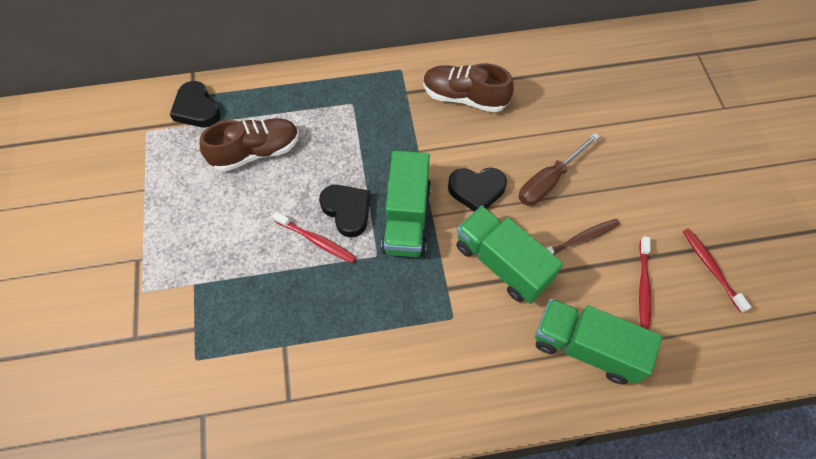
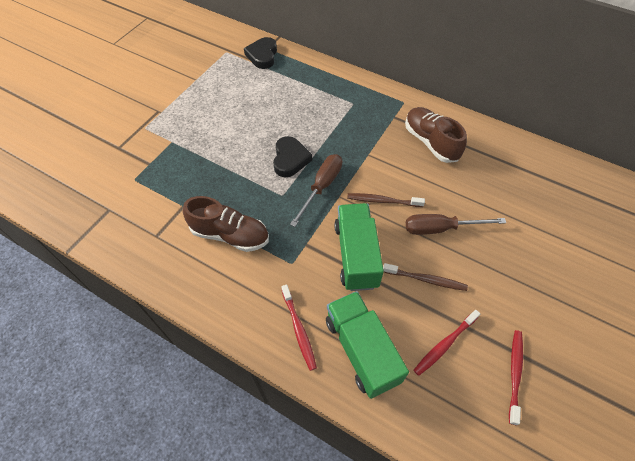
camera: 40 degrees right, 5 degrees down
(256, 152) = (271, 96): brown shoe -> brown shoe (230, 235)
(316, 240) = (256, 163): red toothbrush -> red toothbrush (298, 329)
(406, 218) = (321, 187): green truck -> brown screwdriver
(476, 190) = (383, 201): black heart -> brown toothbrush

